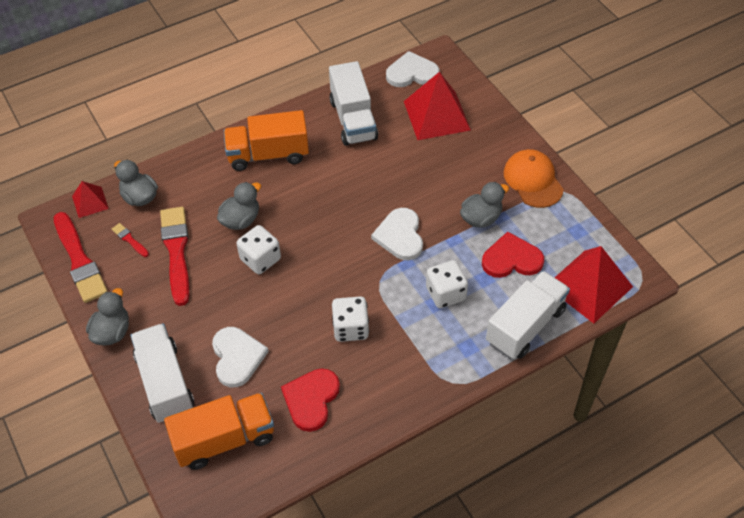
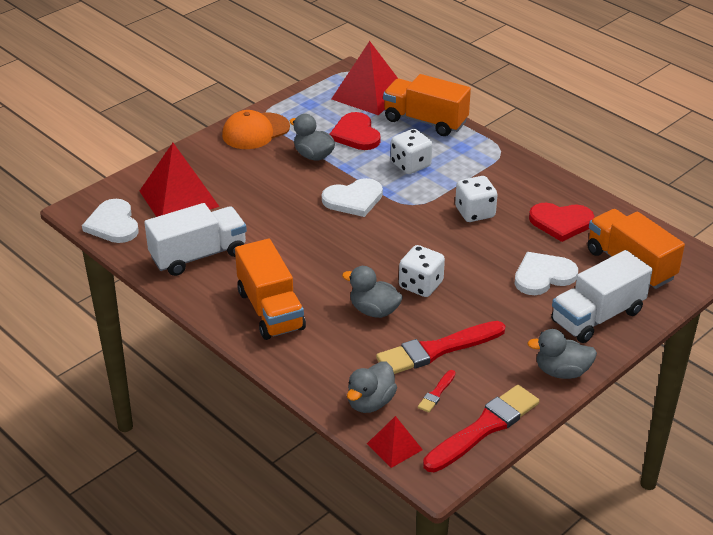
camera: 105 degrees left, 15 degrees down
(525, 326) = (425, 121): white truck -> orange truck

